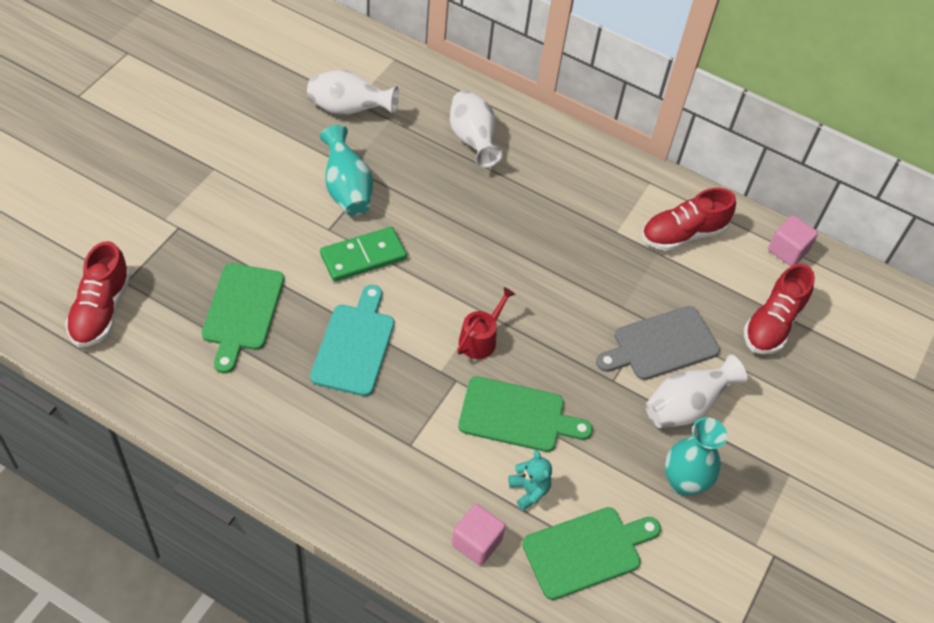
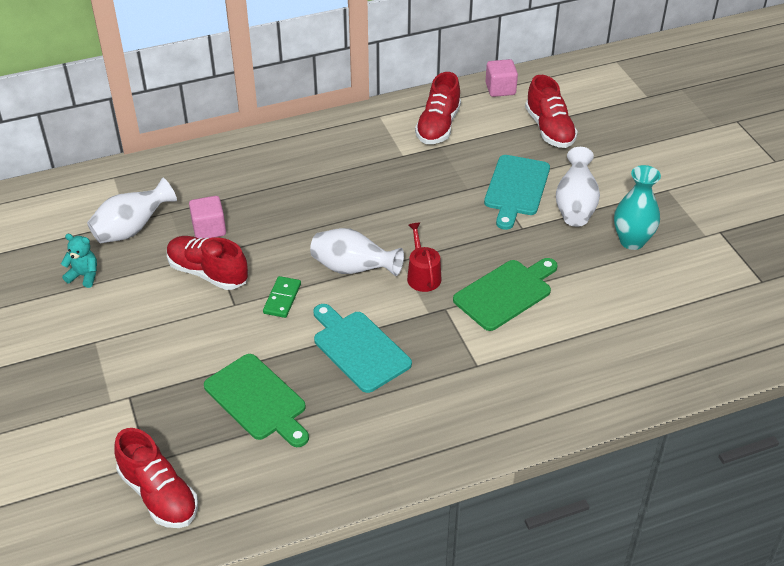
camera: 45 degrees left, 10 degrees down
(347, 189) = (208, 273): turquoise vase -> red shoe
(363, 256) = (282, 298): green domino -> green domino, size x0.65
(472, 140) = (242, 179): white vase -> white vase (353, 269)
(476, 542) = (590, 374): pink cube -> pink cube (209, 229)
(529, 490) = (572, 322): turquoise teddy bear -> turquoise teddy bear (84, 276)
(587, 551) = (644, 319): green cutting board -> none
(661, 345) = (516, 188): grey cutting board -> turquoise cutting board

